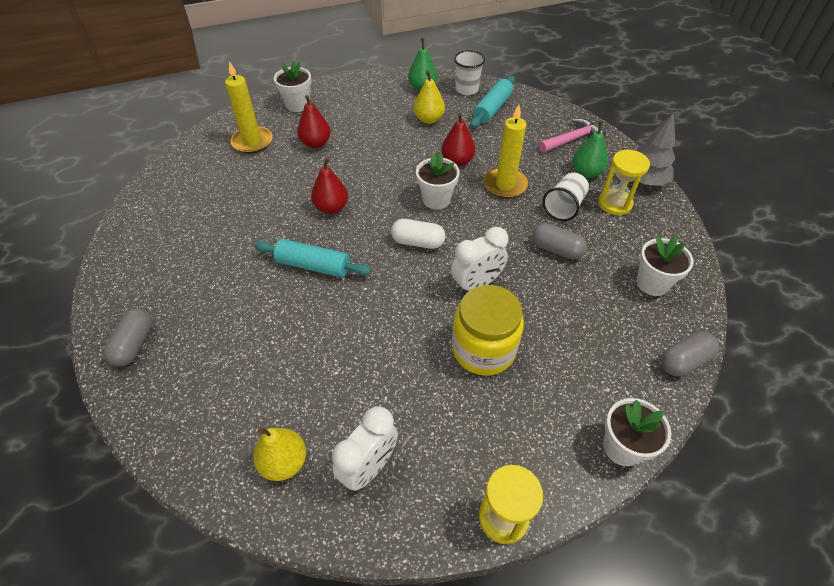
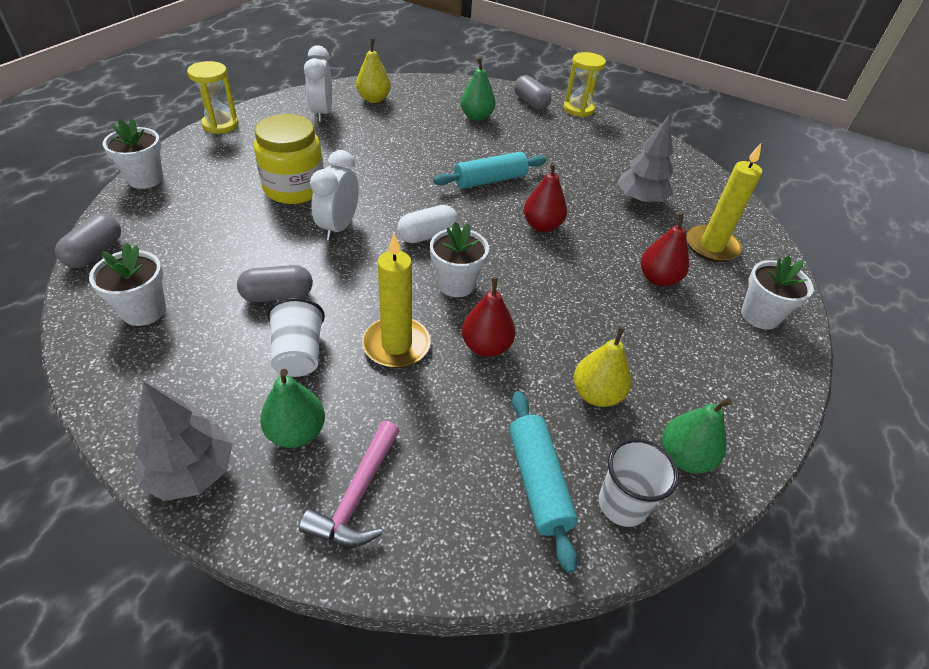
camera: 135 degrees right, 5 degrees down
(217, 354) = (476, 117): none -> green pear
(235, 190) = (640, 200): none -> grey tree
(614, 203) = (228, 398): yellow hourglass -> yellow hourglass (578, 109)

